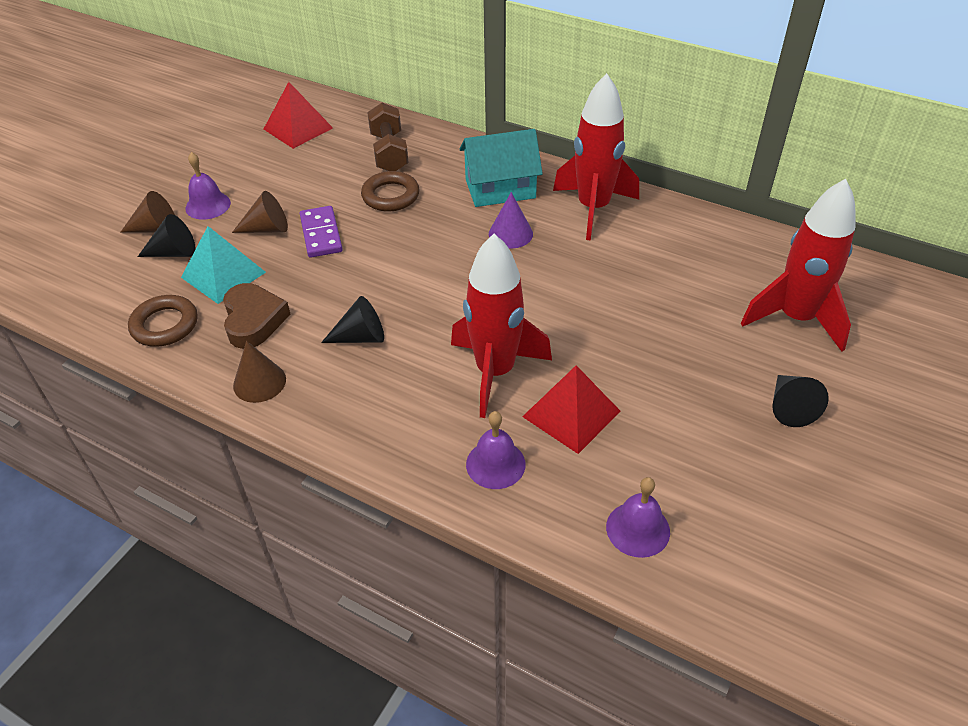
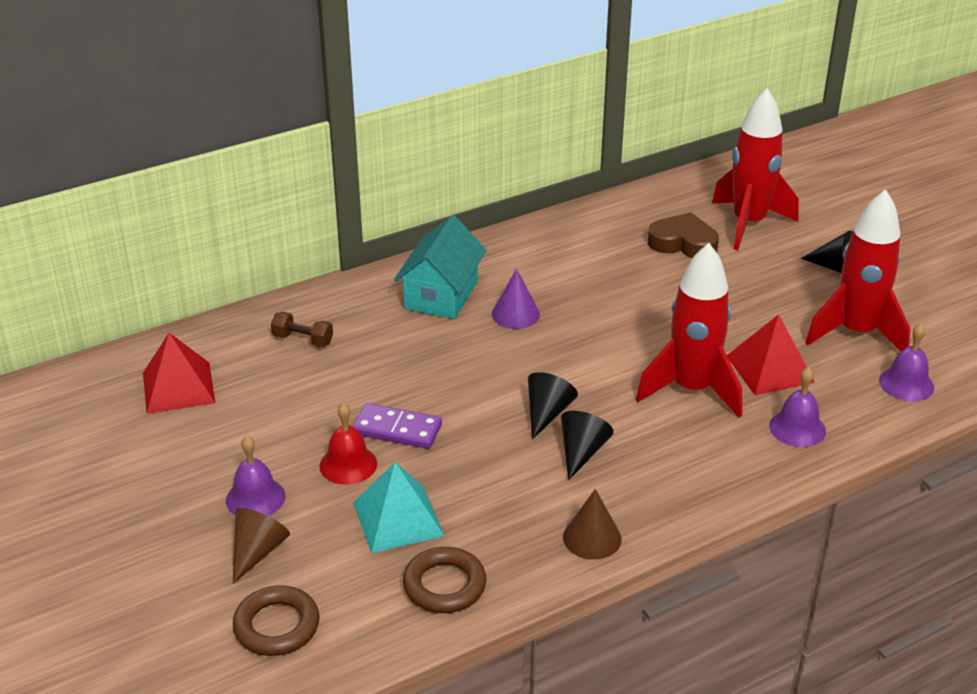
camera: 60 degrees left, 10 degrees down
(174, 252) = (320, 547): black cone -> black cone (547, 413)
(253, 320) = (495, 516): brown heart -> brown heart (683, 243)
(267, 228) = (348, 464): brown cone -> red bell
(389, 152) = (303, 340): brown dumbbell -> brown dumbbell, size x0.61
(390, 196) = (380, 364): brown ring -> brown ring (277, 626)
(593, 208) = (525, 257): red rocket -> red rocket (856, 333)

